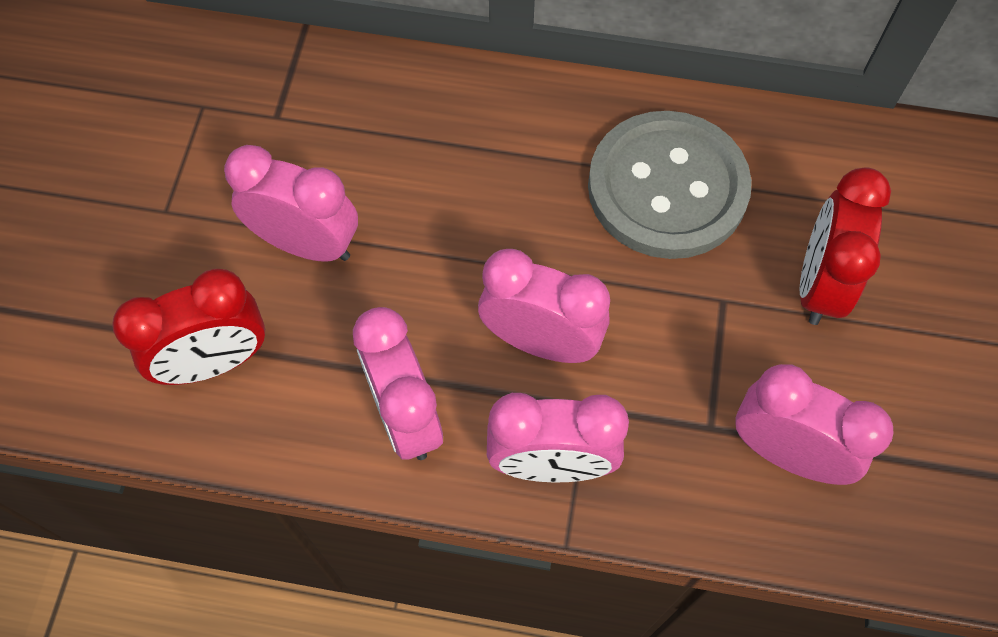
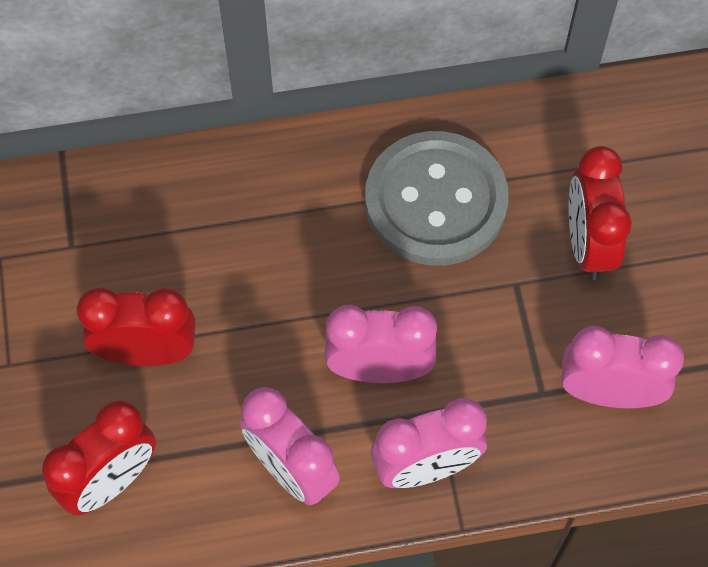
camera: 20 degrees left, 0 degrees up
(307, 244) = (147, 352): pink clock -> red clock

